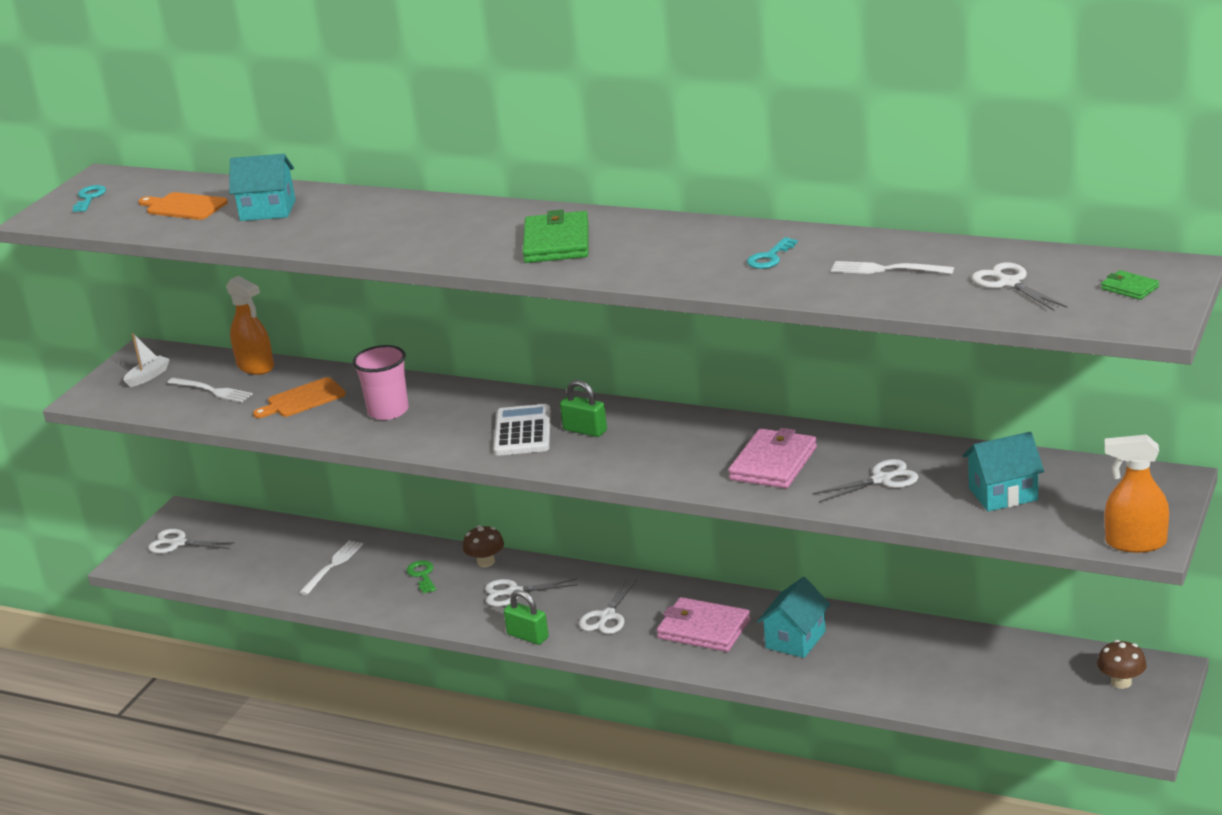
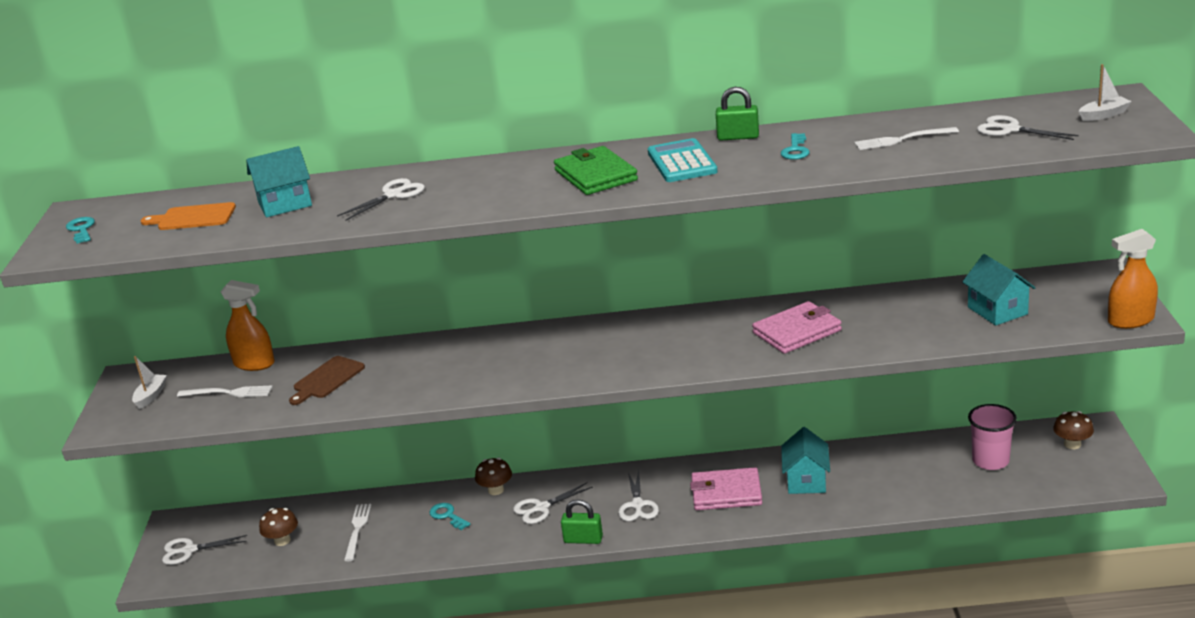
camera: 25 degrees left, 0 degrees up
(261, 557) = (282, 540): none -> brown mushroom
(303, 399) = (327, 379): orange cutting board -> brown cutting board
(388, 411) = (419, 370): pink cup -> pink cup (990, 461)
(422, 575) = (447, 516): green key -> turquoise key
(523, 432) = (559, 358): white calculator -> none
(585, 430) = (613, 344): green padlock -> green padlock (738, 137)
(649, 246) = (682, 162): none -> turquoise calculator
(773, 463) = (797, 332): pink wallet -> pink wallet turned 60 degrees clockwise
(881, 480) = (894, 323): white scissors -> white scissors (393, 195)
(1003, 494) = (997, 311): turquoise house -> turquoise house turned 75 degrees counterclockwise
(1129, 288) = (1104, 115): green wallet -> white boat

